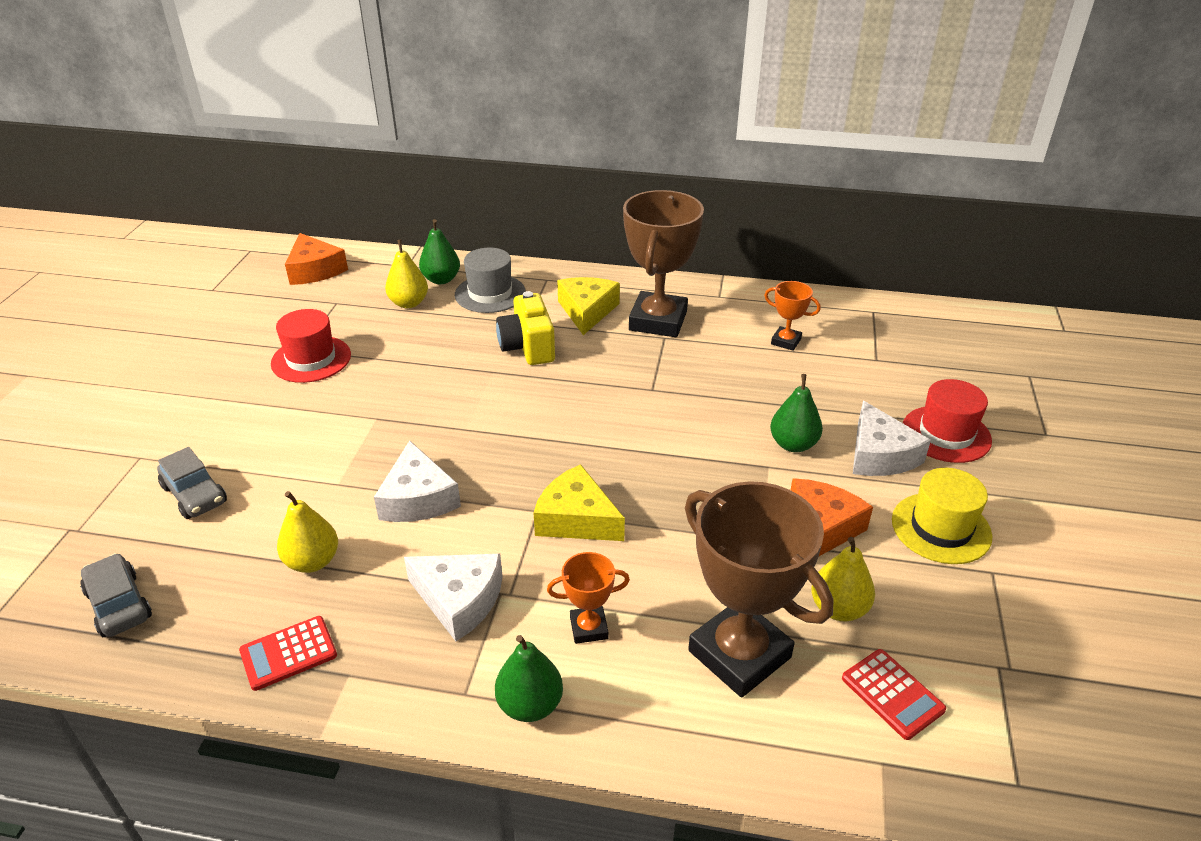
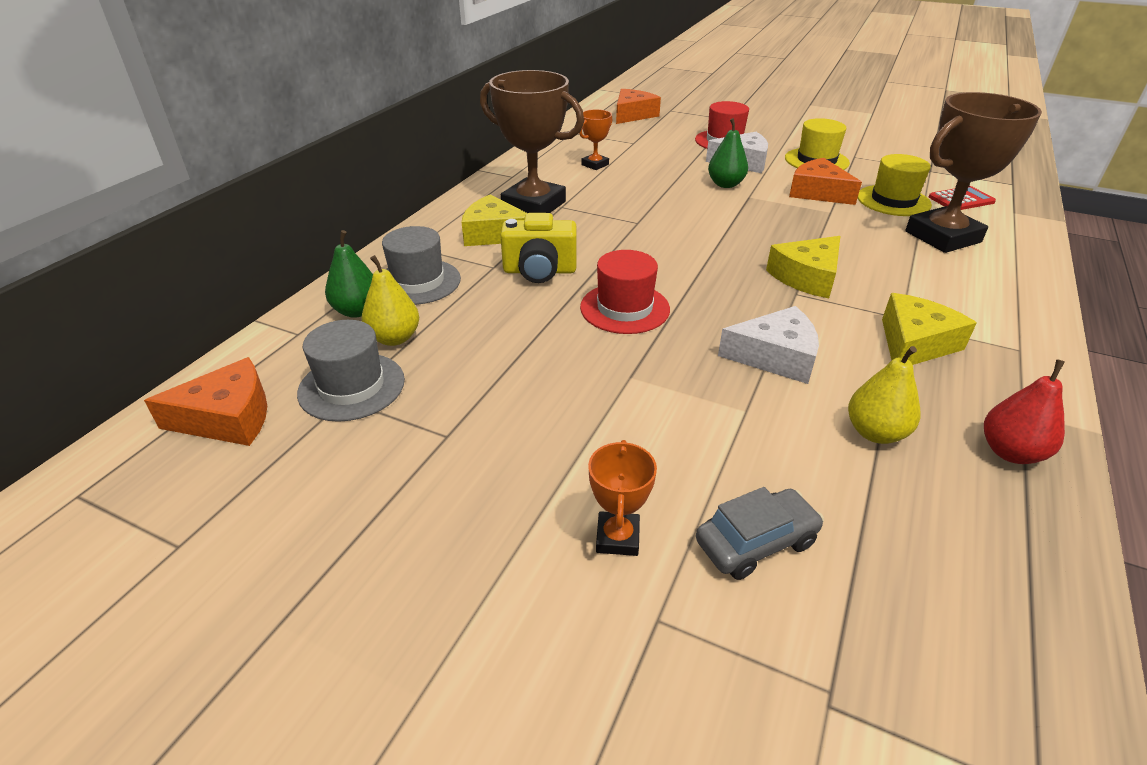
camera: 75 degrees left, 0 degrees up
(119, 604) = (977, 614): grey car -> none
(288, 653) = (1010, 452): red calculator -> red pear
(311, 359) = (477, 426): red hat -> red hat (624, 308)
(349, 302) = (351, 386): none -> grey hat
(459, 600) = (914, 343): white cheese -> yellow cheese
(530, 705) = (1019, 321): green pear -> none
(589, 628) = (932, 287): orange trophy -> orange trophy (617, 537)
(838, 608) = (893, 201): yellow pear -> yellow hat
(977, 347) = (633, 115): none -> orange cheese

